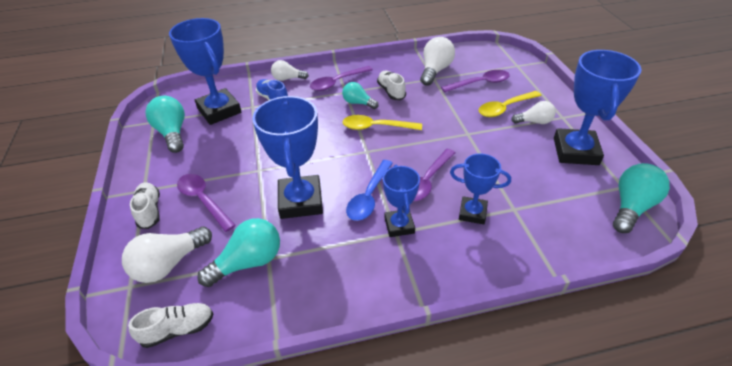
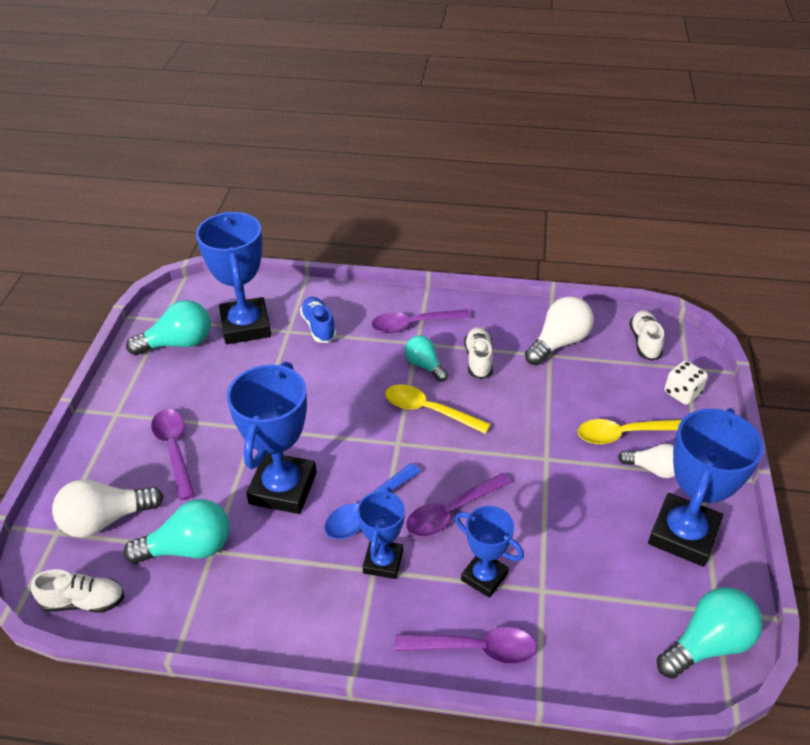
camera: 20 degrees right, 0 degrees up
(149, 211) = (111, 444): white shoe -> white shoe (644, 342)
(172, 133) = (178, 343): turquoise light bulb -> turquoise light bulb turned 75 degrees clockwise
(287, 79) = (352, 300): white light bulb -> none
(480, 83) = (612, 383): purple spoon -> purple spoon (475, 648)
(523, 78) = (682, 393): none -> white dice

